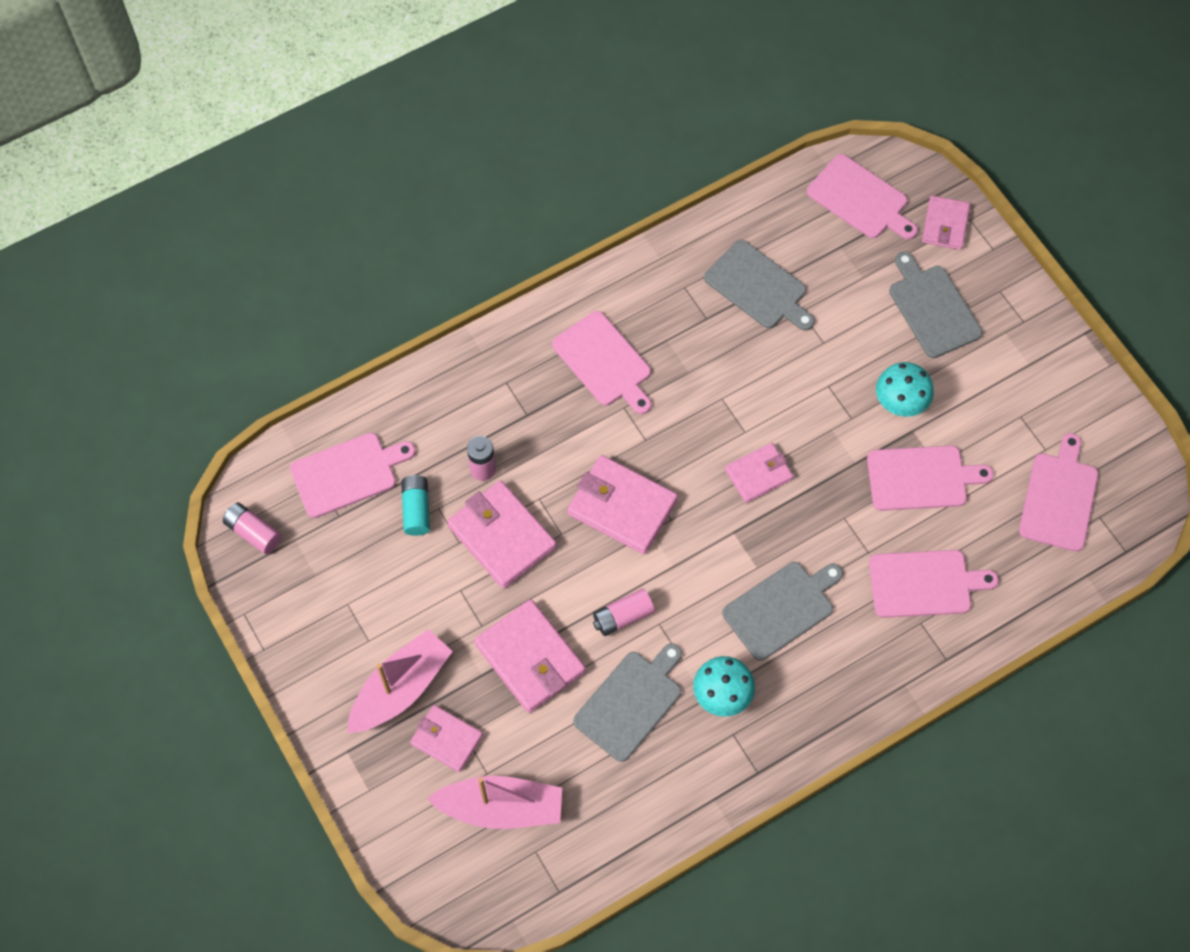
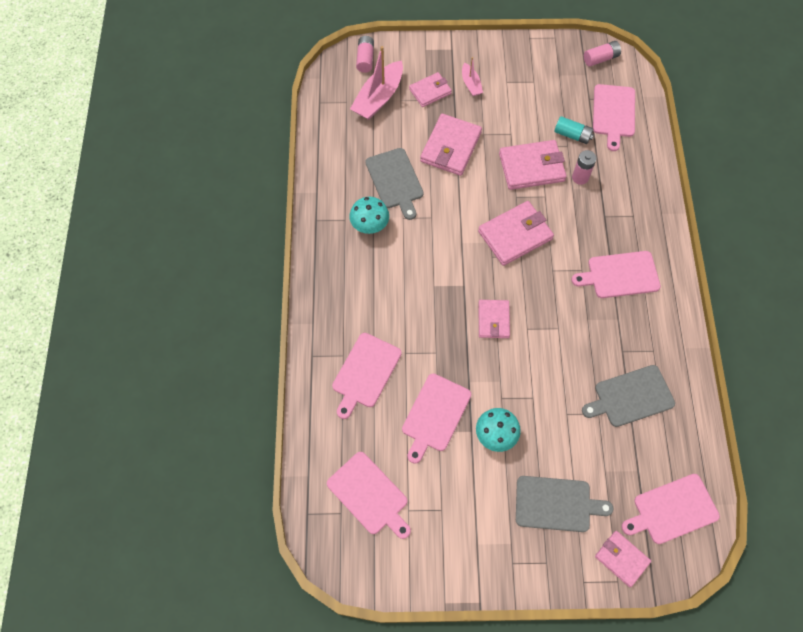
camera: 120 degrees right, 0 degrees up
(401, 688) = (471, 84): pink boat -> pink boat, size x0.53
(530, 658) = (450, 147): pink wallet -> pink wallet turned 60 degrees counterclockwise
(623, 617) = (447, 202): pink battery -> pink battery (365, 59)
(781, 608) = (400, 284): grey cutting board -> none

